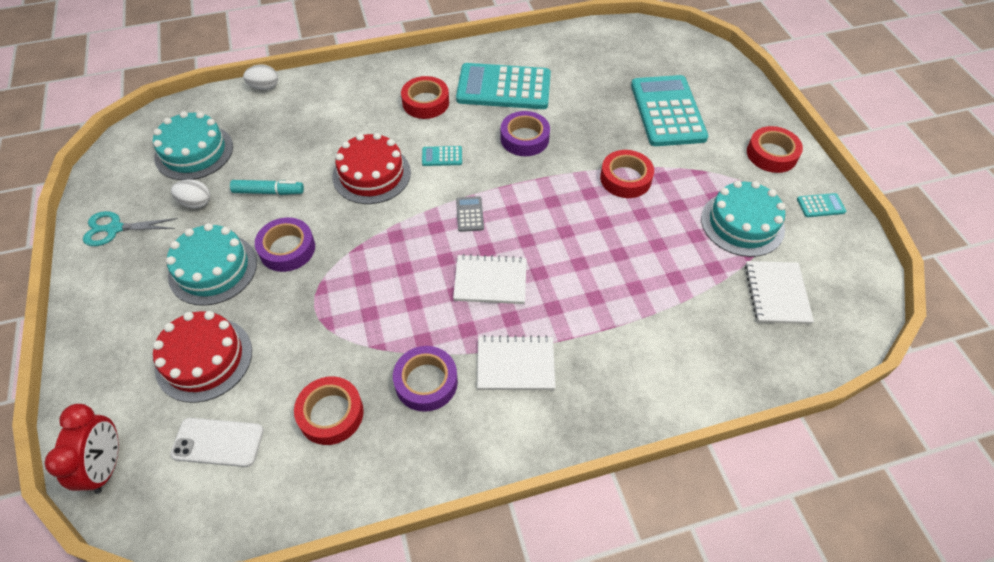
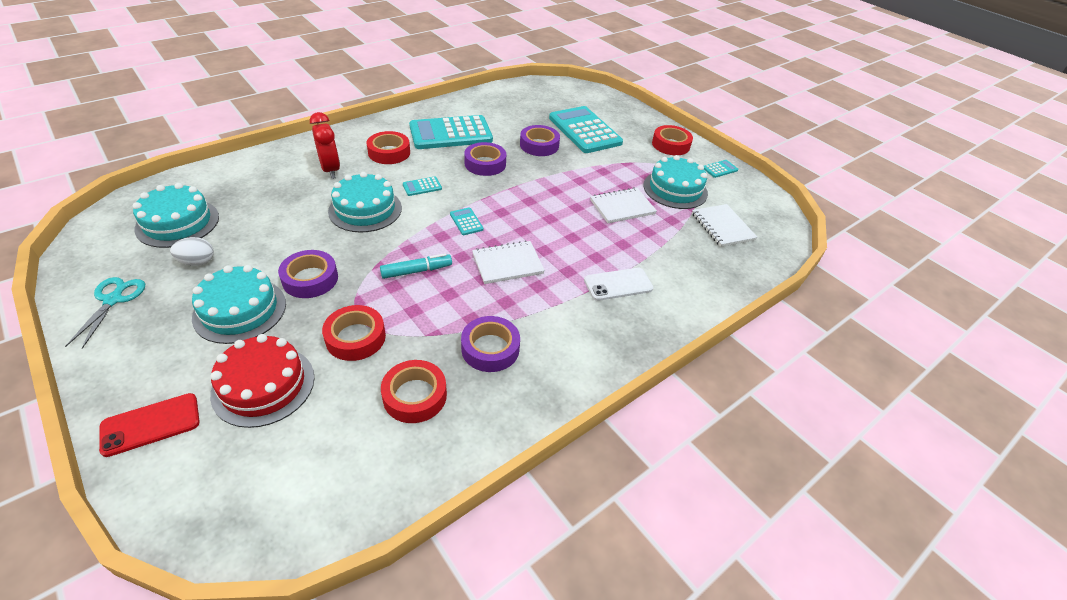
camera: 25 degrees left, 10 degrees down
(103, 370) = (151, 424): none -> red phone
(107, 466) = (192, 509): red clock -> red clock (330, 170)
(115, 229) = (113, 300): turquoise scissors -> turquoise scissors turned 120 degrees clockwise
(218, 442) = (310, 451): white phone -> white phone (618, 284)
(264, 87) = (230, 163): white egg -> none
(268, 192) = (271, 239): turquoise marker -> turquoise marker (416, 271)
(371, 174) = (365, 209): red cake -> turquoise cake
(470, 214) = (466, 222): grey calculator -> turquoise calculator
(515, 364) = (559, 317): white notebook -> white notebook (622, 207)
(600, 123) = (539, 145): none -> purple tape
(625, 178) = (577, 176): red tape -> red tape (355, 337)

